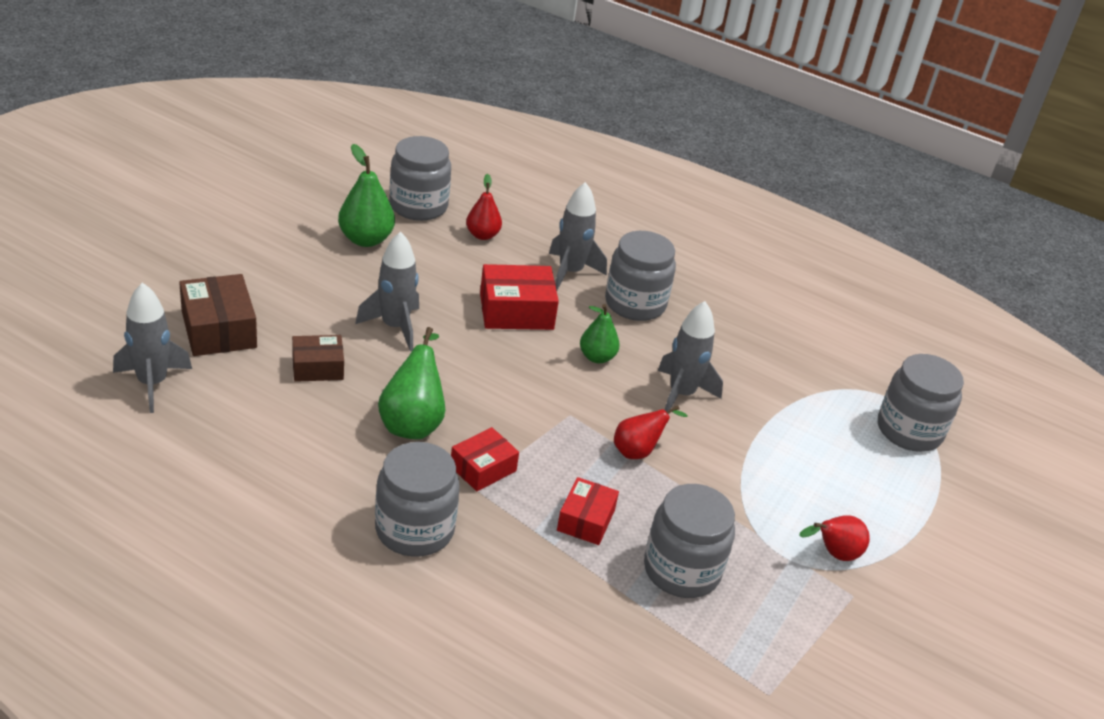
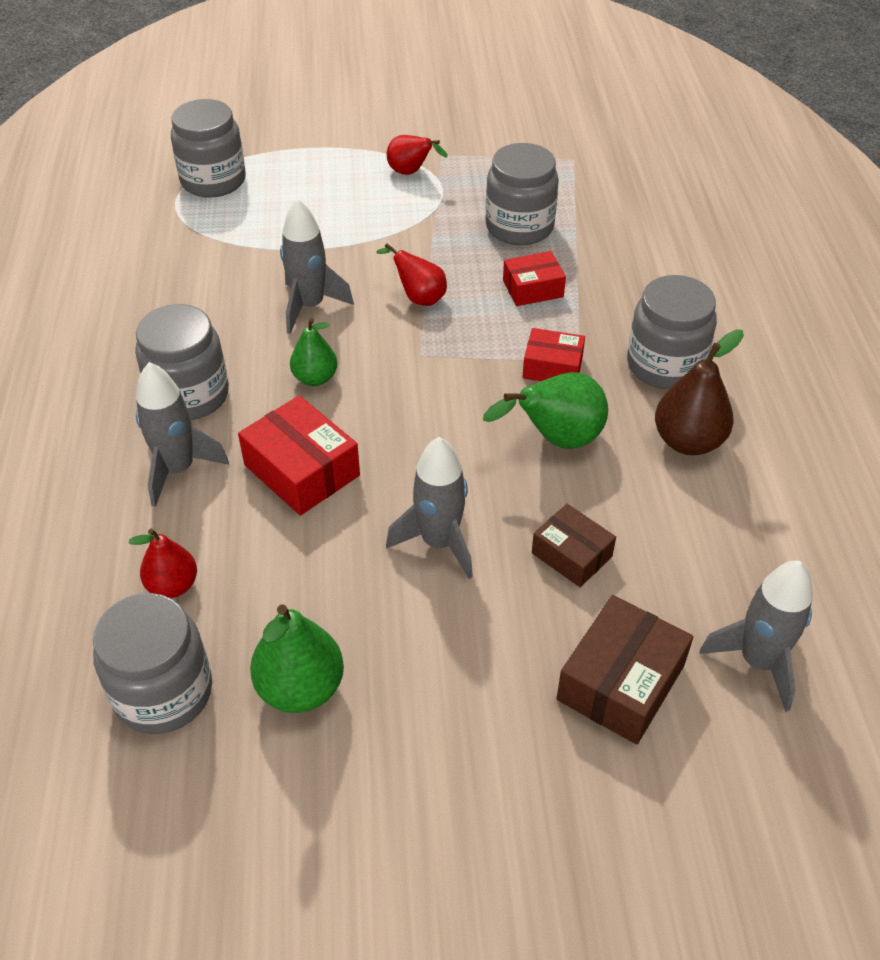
camera: 120 degrees left, 10 degrees up
(331, 482) = (688, 441): none -> brown pear

